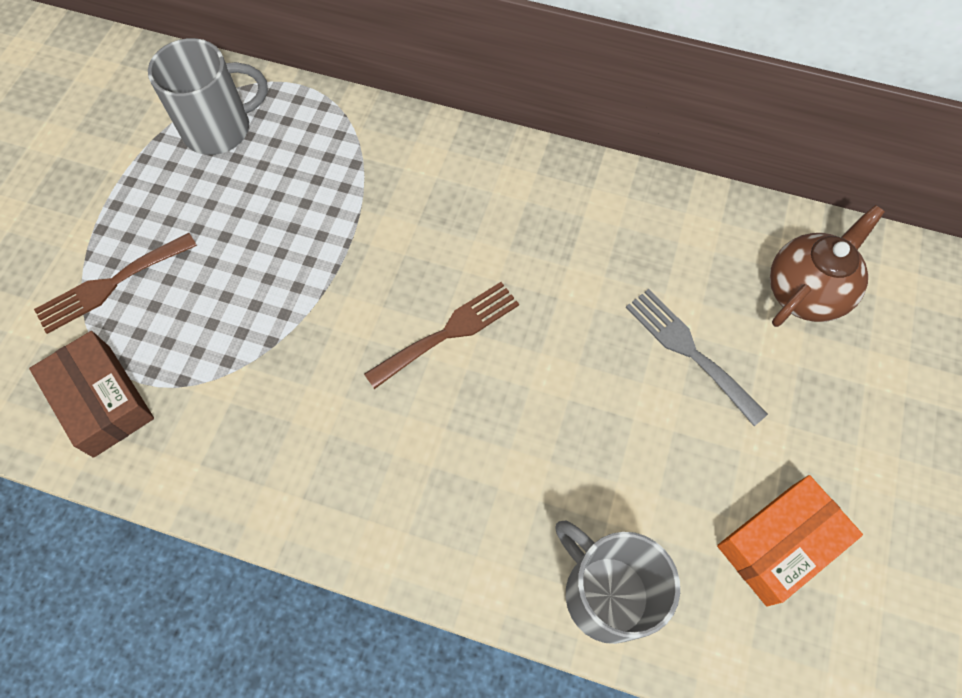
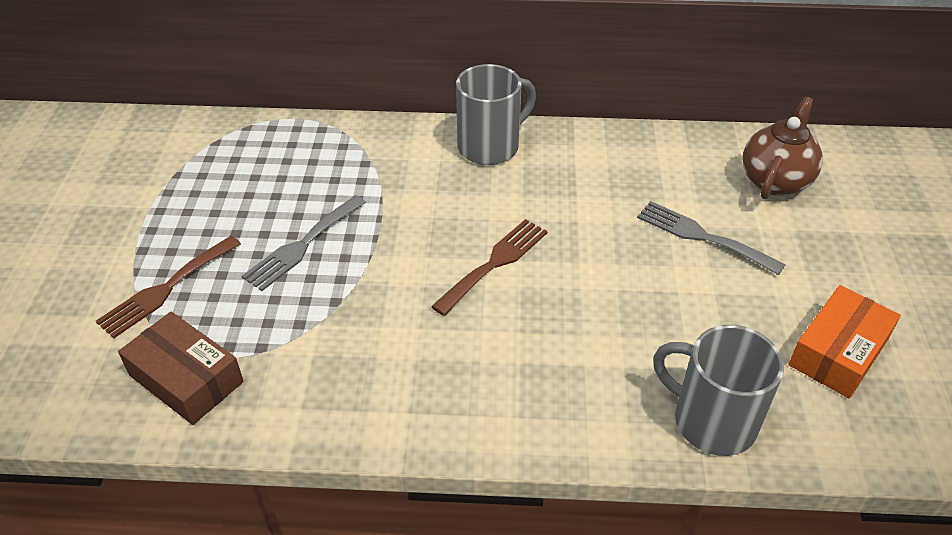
camera: 15 degrees left, 20 degrees down
(219, 129) = (232, 160): grey mug -> grey mug (490, 146)
(258, 261) = (302, 245): none -> grey fork

